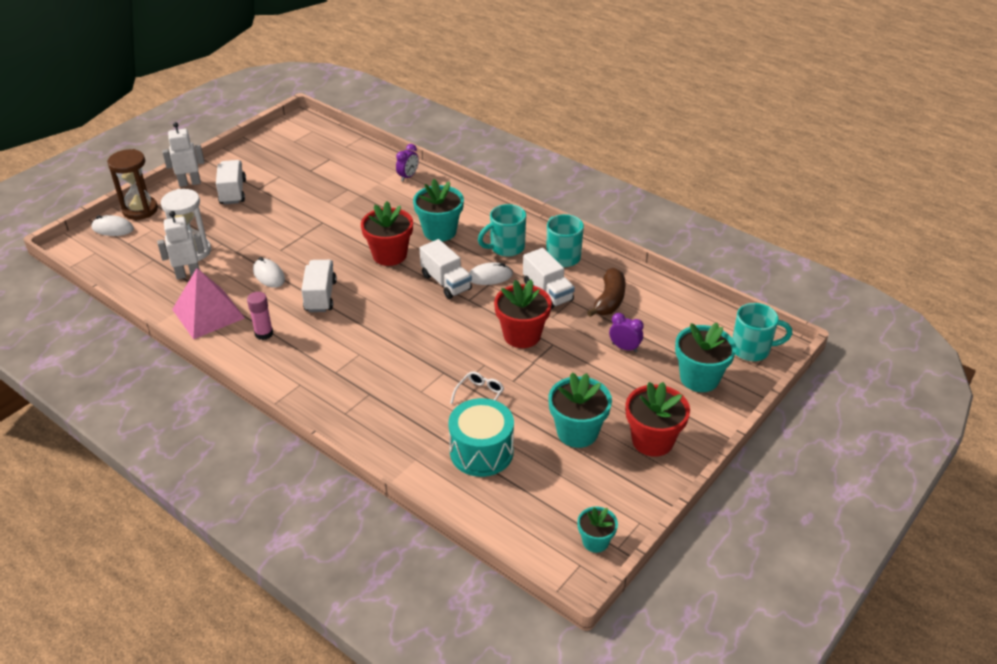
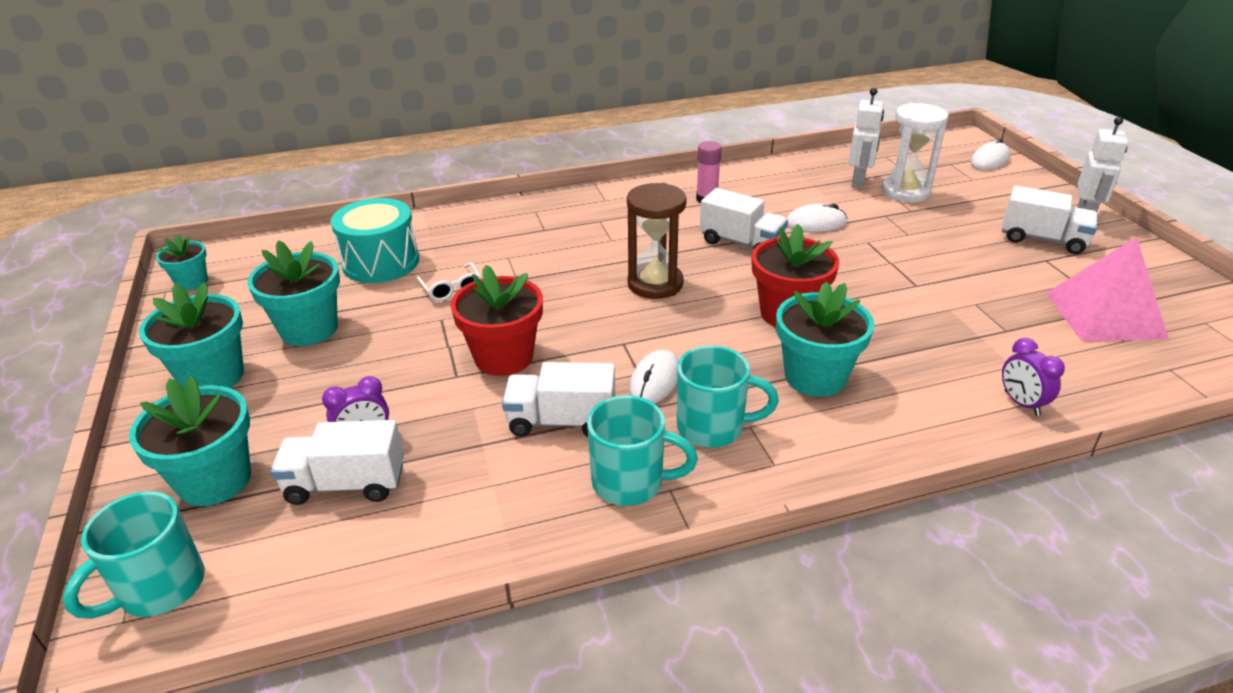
camera: 125 degrees right, 5 degrees down
(140, 210) = (1025, 179): brown hourglass -> brown hourglass (655, 284)
(208, 313) = (773, 180): pink pyramid -> pink pyramid (1104, 315)
(446, 282) = (680, 338): white truck -> white truck (346, 484)
(506, 248) = (713, 427): turquoise mug -> turquoise mug turned 90 degrees clockwise
(609, 300) = (469, 479): brown banana -> none
(652, 441) = (212, 377): red flower pot -> turquoise flower pot

